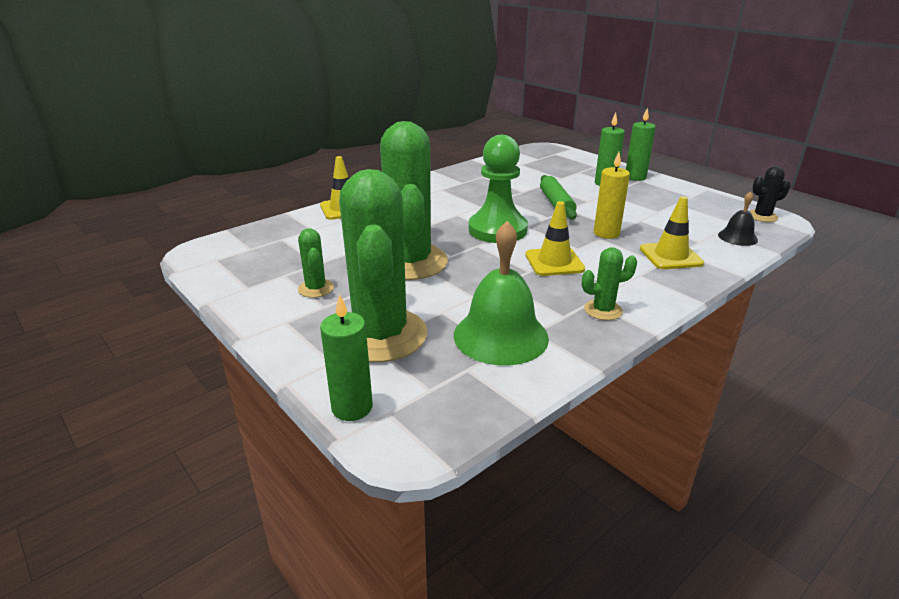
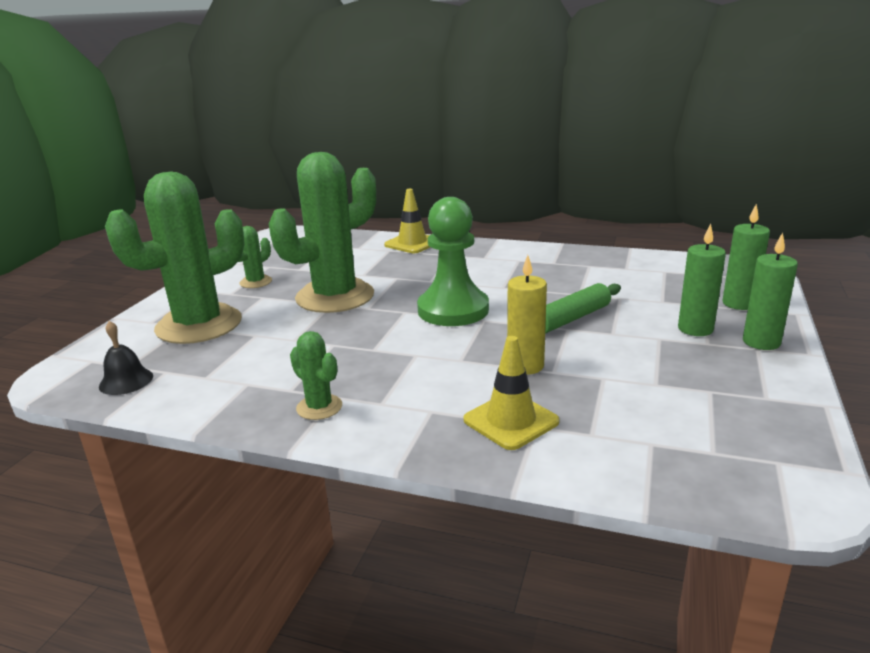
camera: 60 degrees right, 5 degrees down
(352, 407) = (93, 347): green candle -> green candle (739, 304)
(500, 336) = (229, 370): green bell -> none
(554, 262) = (408, 356): yellow traffic cone -> none
(737, 237) = (654, 464): black bell -> black bell (126, 381)
(762, 216) = (787, 476): black cactus -> none

